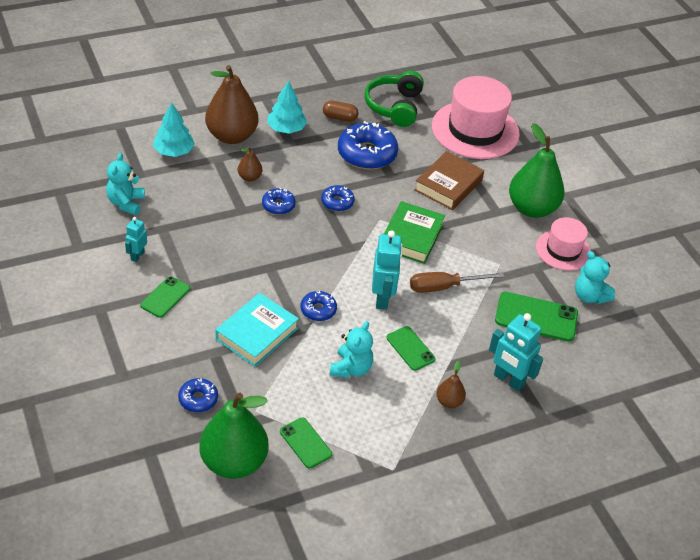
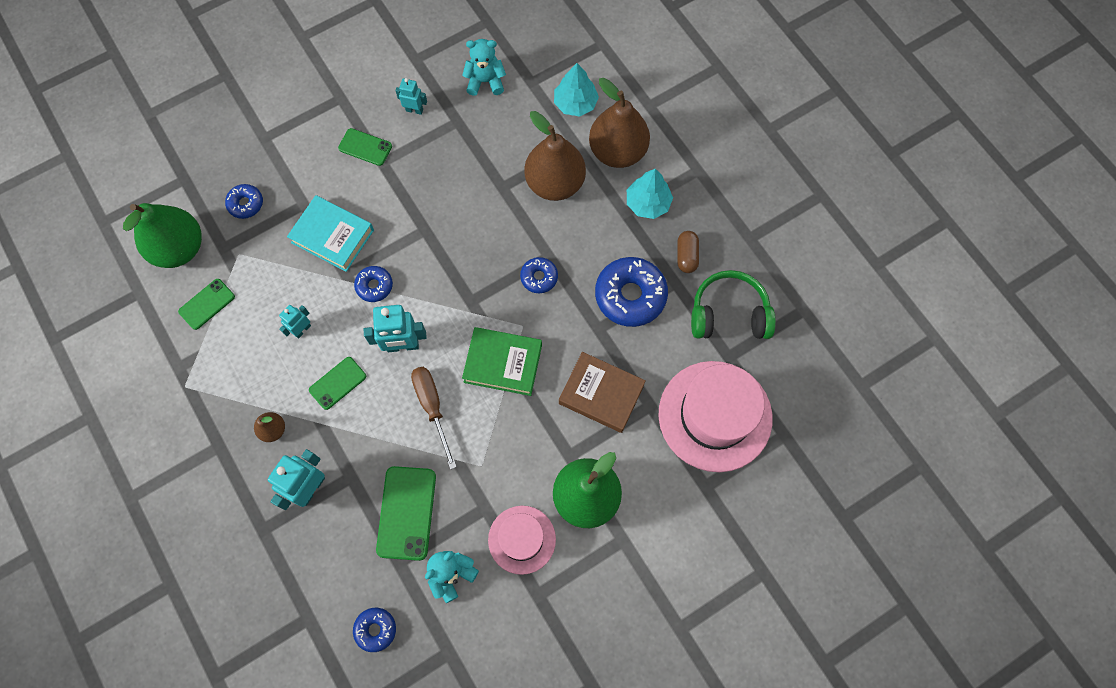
camera: 85 degrees right, 25 degrees up
(249, 177) = (555, 183): brown pear -> brown pear, size x2.19
(278, 205) = (518, 220): blue donut -> blue donut (375, 629)
(351, 368) = (302, 330): turquoise teddy bear -> turquoise robot

